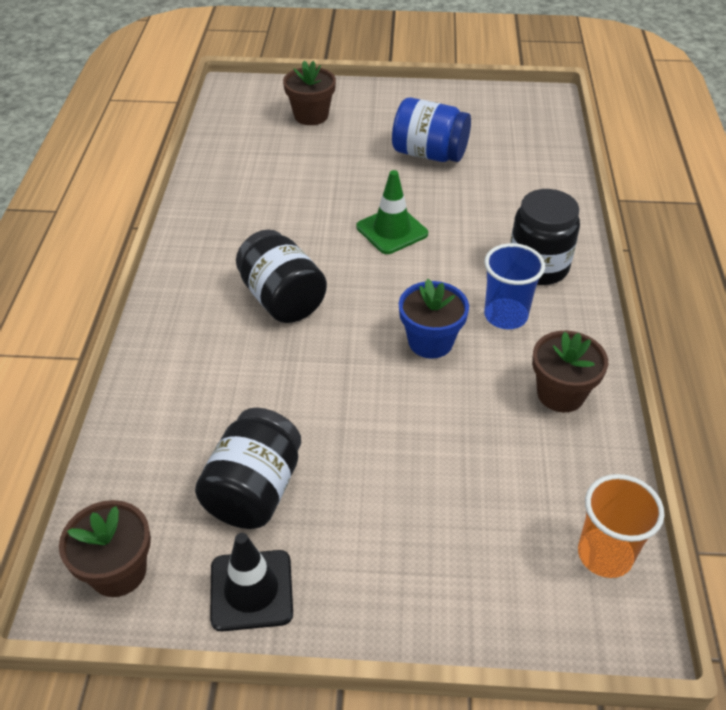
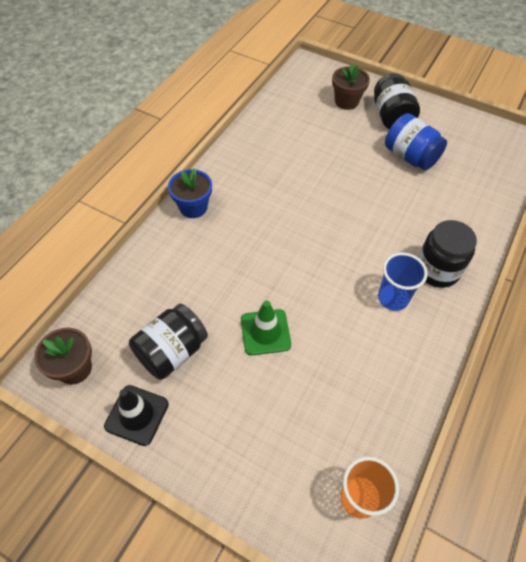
camera: 25 degrees right, 10 degrees up
(282, 299) = (257, 229): black jar -> black jar (391, 117)
(392, 230) = (352, 206): green traffic cone -> green traffic cone (265, 332)
(430, 342) = (332, 296): blue flower pot -> blue flower pot (193, 207)
(560, 394) = (397, 370): brown flower pot -> none

